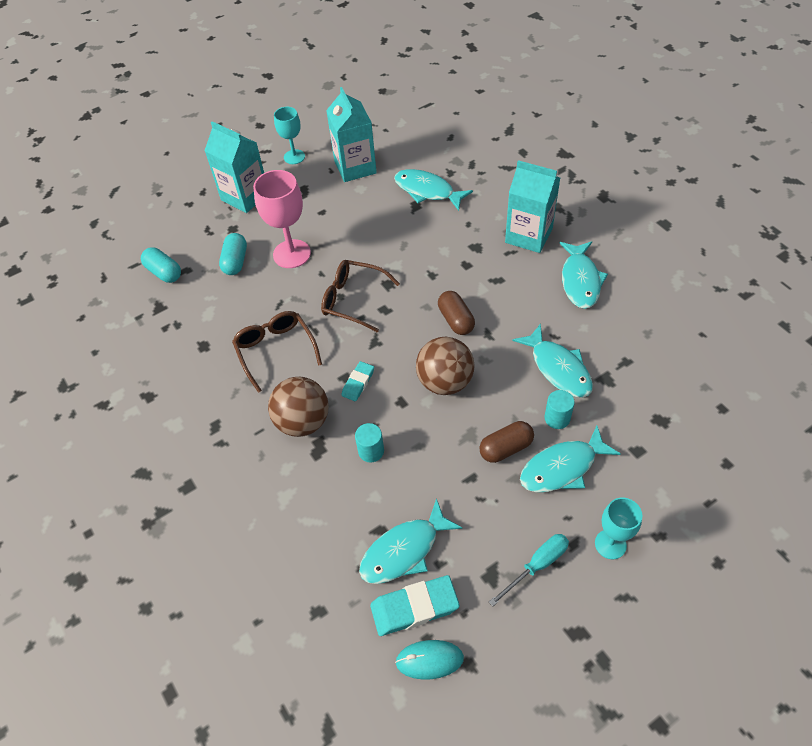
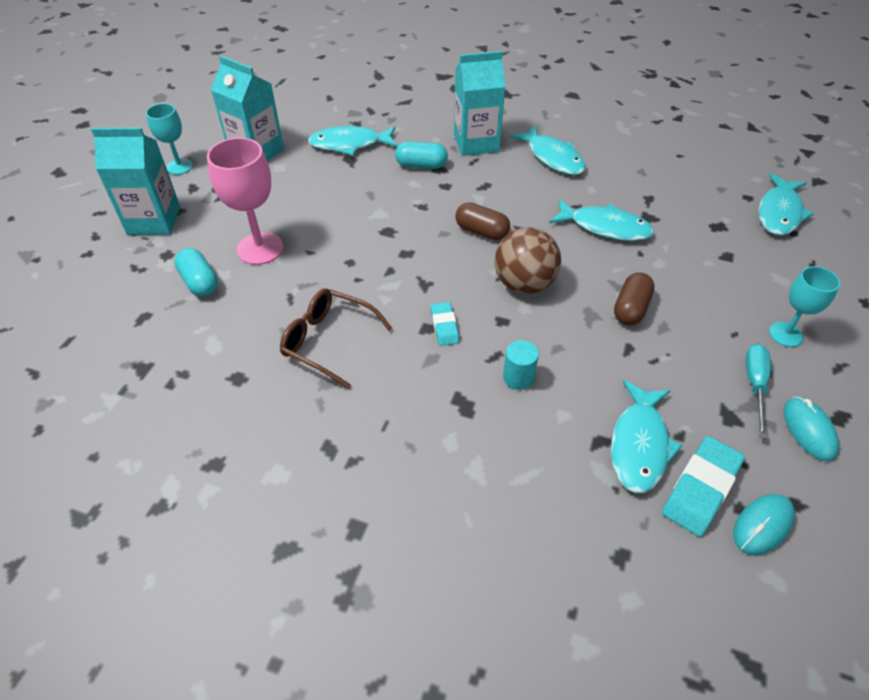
camera: 40 degrees left, 5 degrees down
(164, 272) = (116, 331): turquoise capsule -> turquoise capsule (421, 165)
(303, 422) = (424, 390): brown ball -> none
(353, 300) = (366, 259): brown glasses -> none
(540, 624) = (808, 430): none -> turquoise mouse
(557, 418) = (644, 264): turquoise cylinder -> none
(562, 467) = (689, 298): turquoise fish -> turquoise fish (779, 213)

